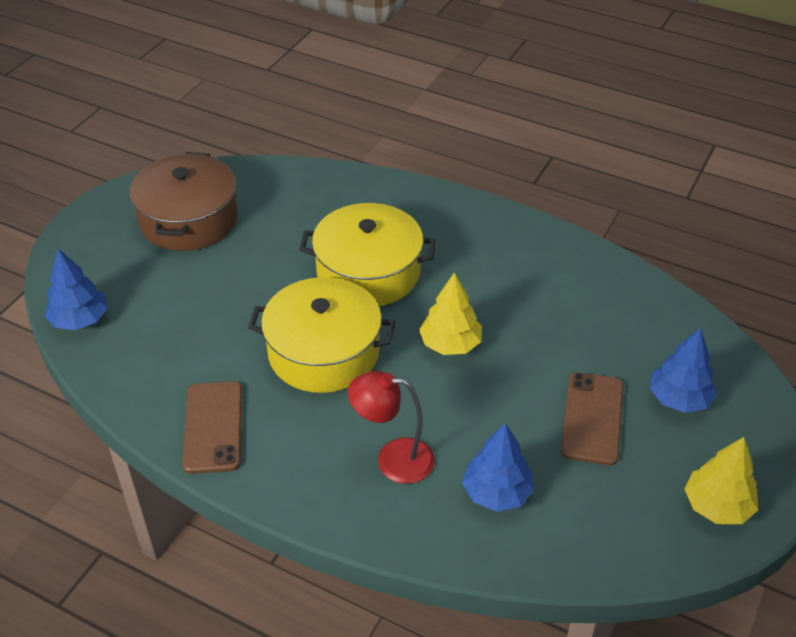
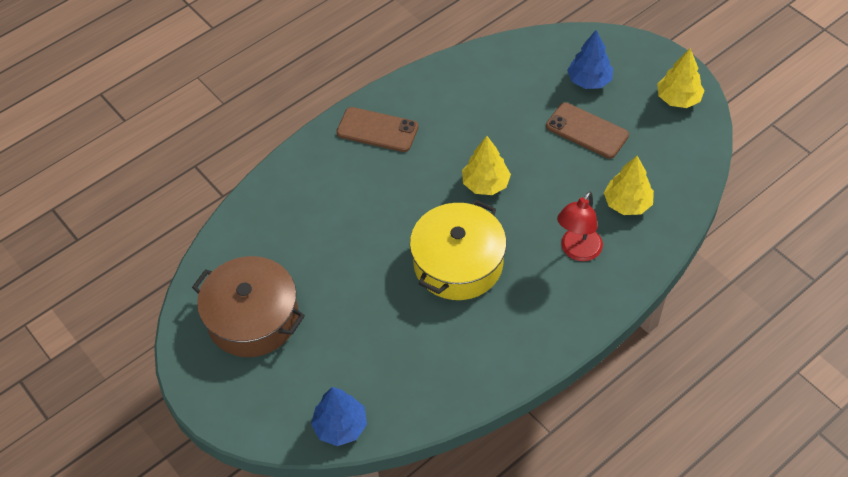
camera: 65 degrees left, 10 degrees up
(213, 427) = (502, 354): brown phone -> brown phone (377, 130)
(368, 272) = (385, 210): yellow pot -> none
(496, 492) = (627, 203): blue tree -> yellow tree

